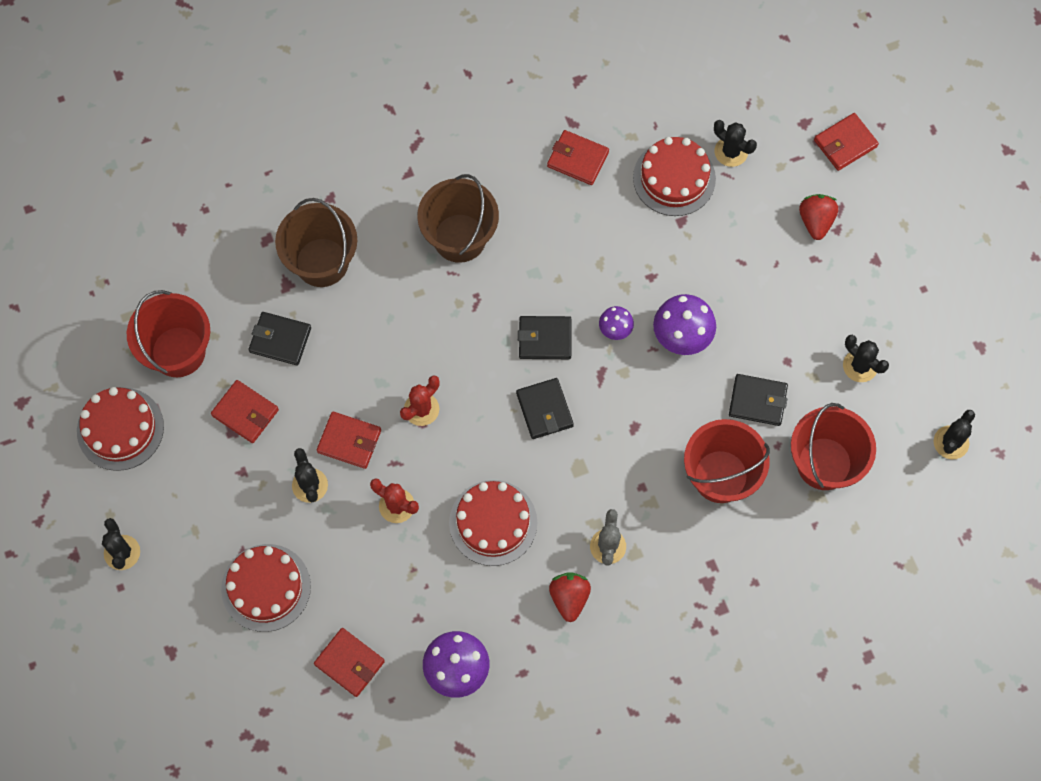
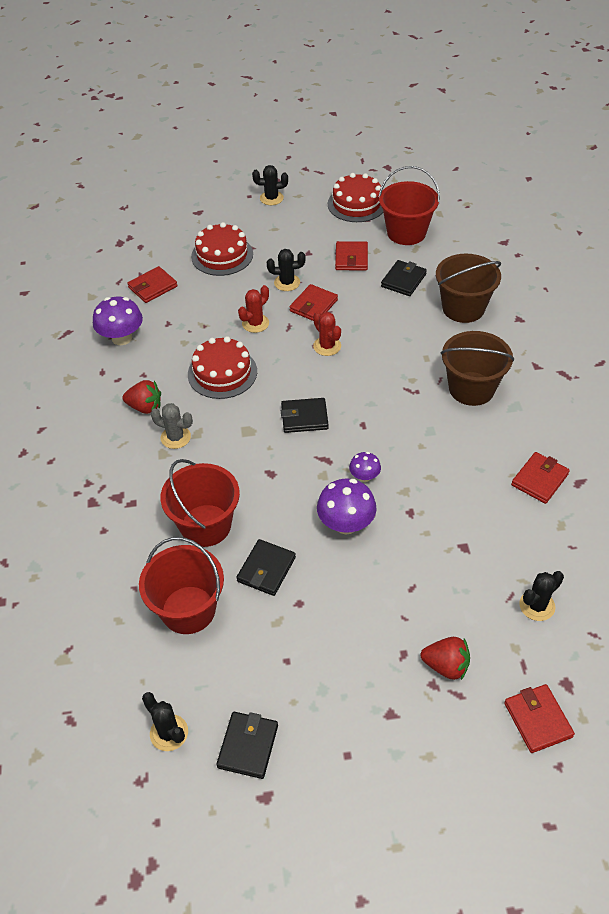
camera: 105 degrees right, 20 degrees down
(245, 413) = (351, 258): red wallet -> red wallet turned 45 degrees counterclockwise
(545, 339) = (367, 428): black wallet -> black wallet (248, 746)
(674, 178) = (511, 550): red cake -> none
(860, 366) = (276, 667): black cactus -> none

